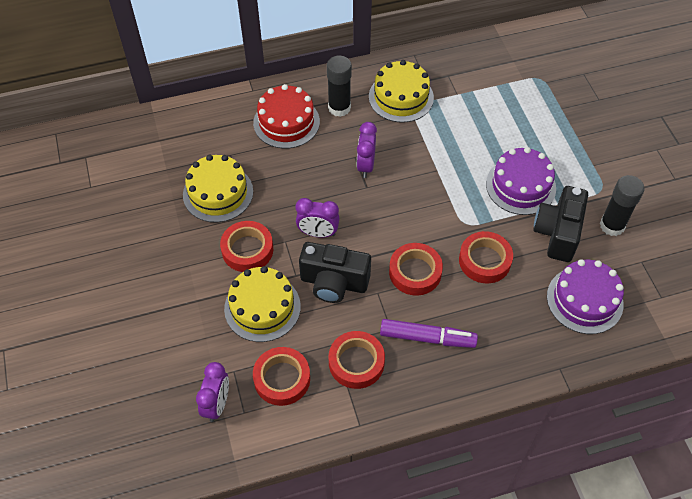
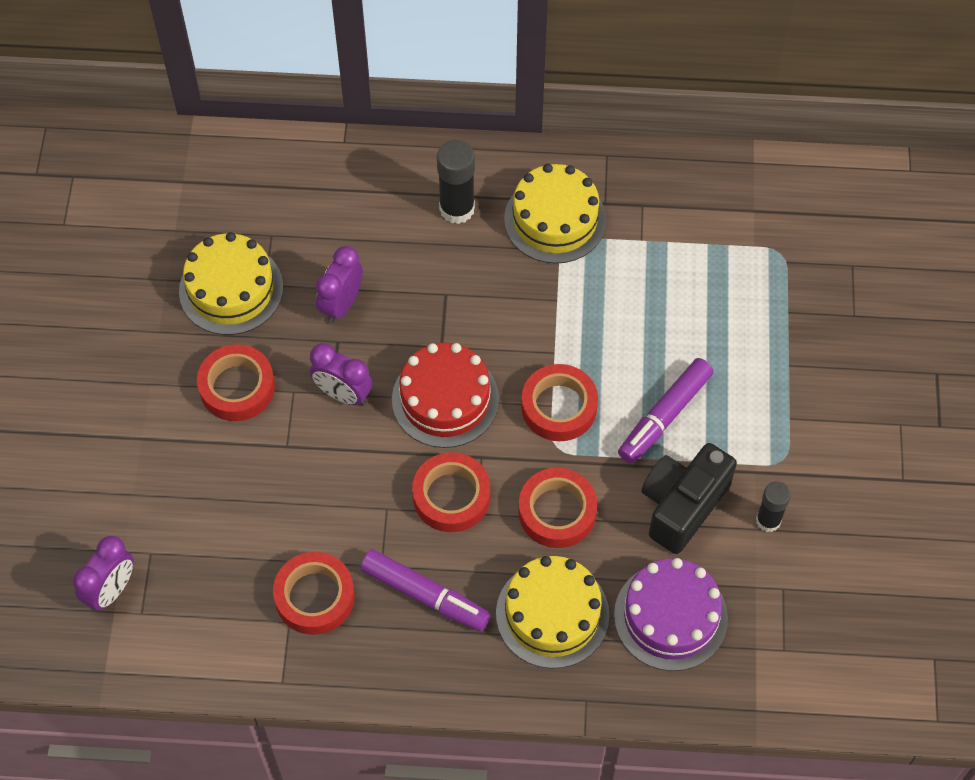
camera: 20 degrees right, 5 degrees up
(262, 307) = (223, 477): yellow cake -> yellow cake (552, 614)
(282, 379) = (208, 585): red tape -> red tape (559, 407)
(286, 122) = (371, 208): red cake -> red cake (445, 399)
(334, 283) = (333, 474): black camera -> none
(366, 165) = (454, 313): purple clock -> purple clock (341, 304)
(520, 186) = (664, 416): purple cake -> purple marker
(612, 225) = (768, 520): black glue stick -> black glue stick, size x0.66

